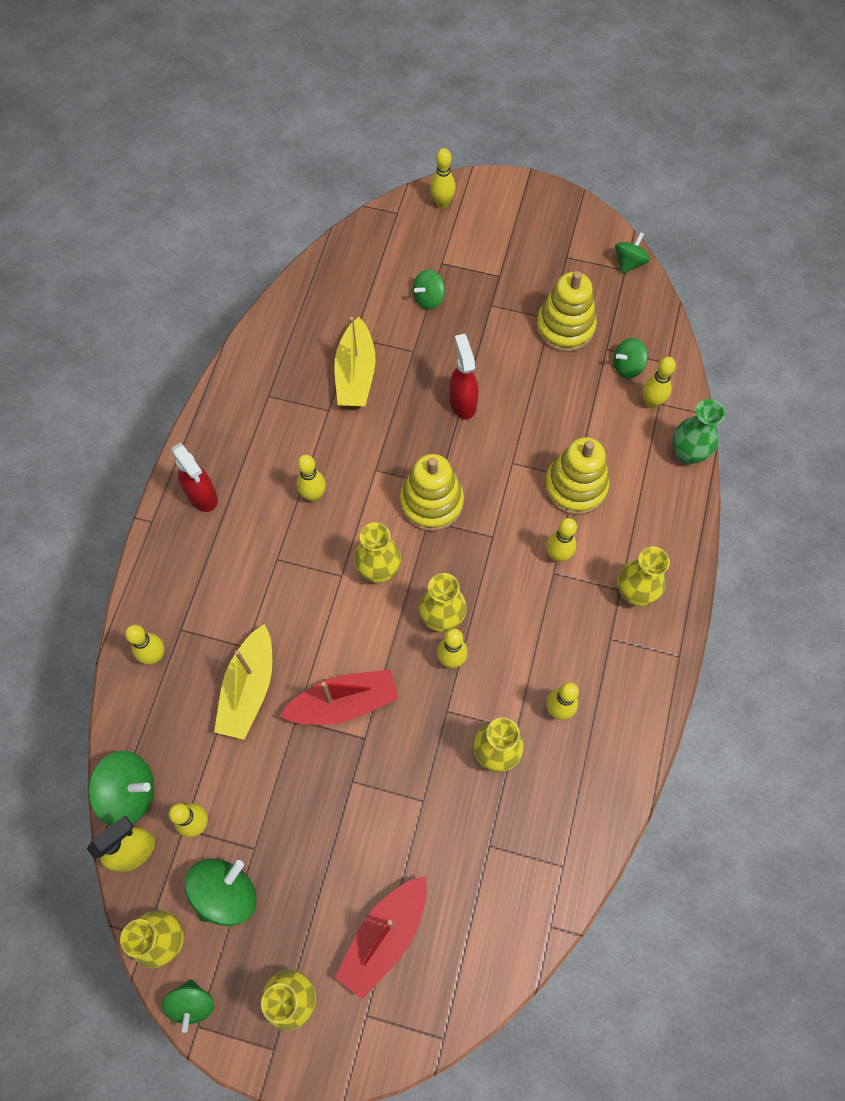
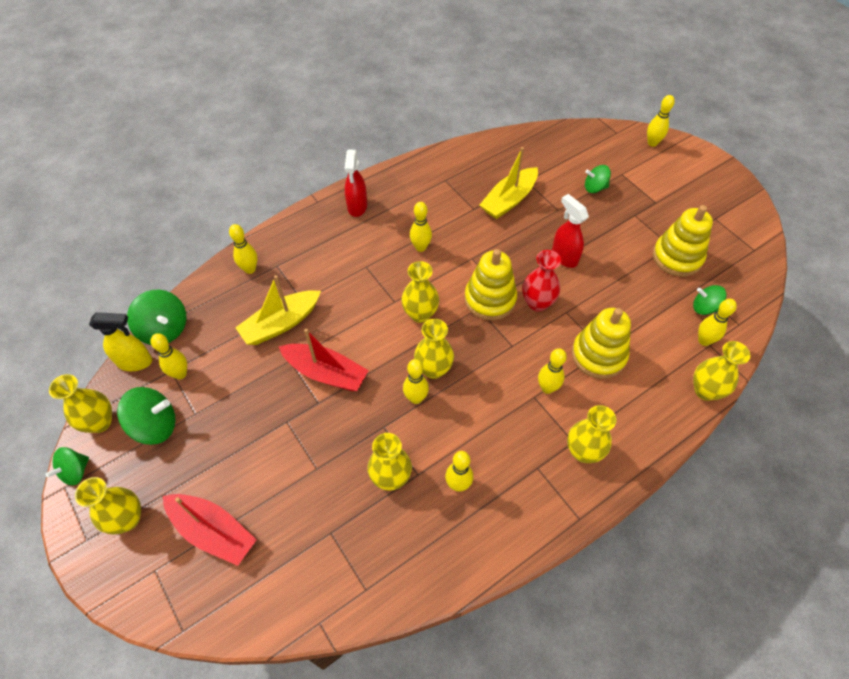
camera: 40 degrees right, 10 degrees down
(385, 936) = (213, 531): red boat -> red boat turned 135 degrees counterclockwise
(462, 402) = (564, 257): red spray bottle -> red spray bottle turned 60 degrees counterclockwise
(478, 473) = (537, 303): none -> red vase
(629, 263) = (761, 247): green spinning top -> none
(688, 453) = (705, 390): green vase -> yellow vase

